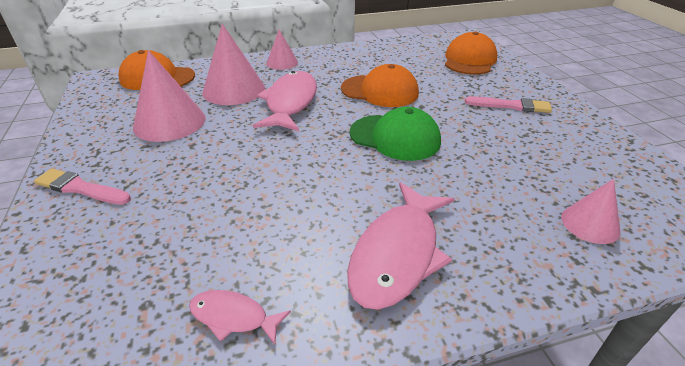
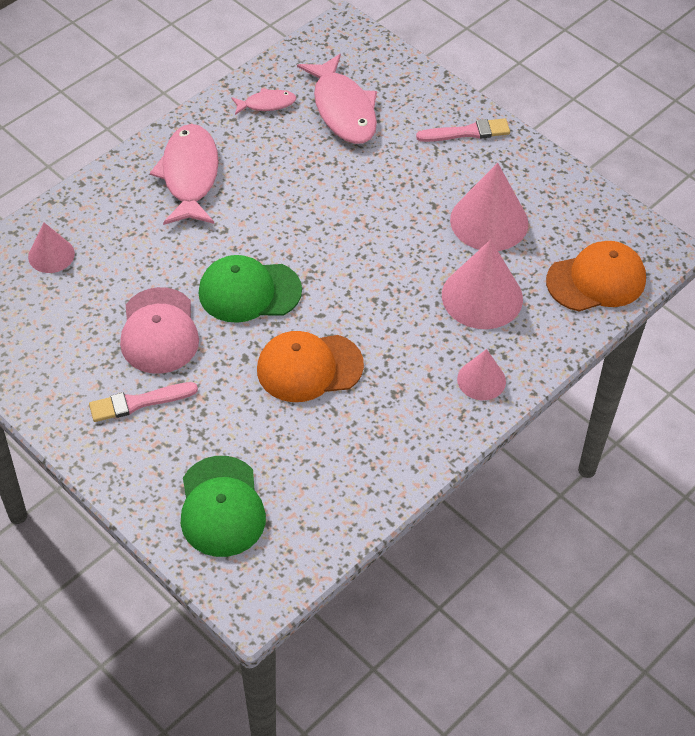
camera: 150 degrees right, 15 degrees up
(290, 103) = (396, 301): pink fish -> pink fish (343, 109)
(469, 60) = (221, 507): orange cap -> green cap
(483, 136) = (159, 331): none -> pink cap

